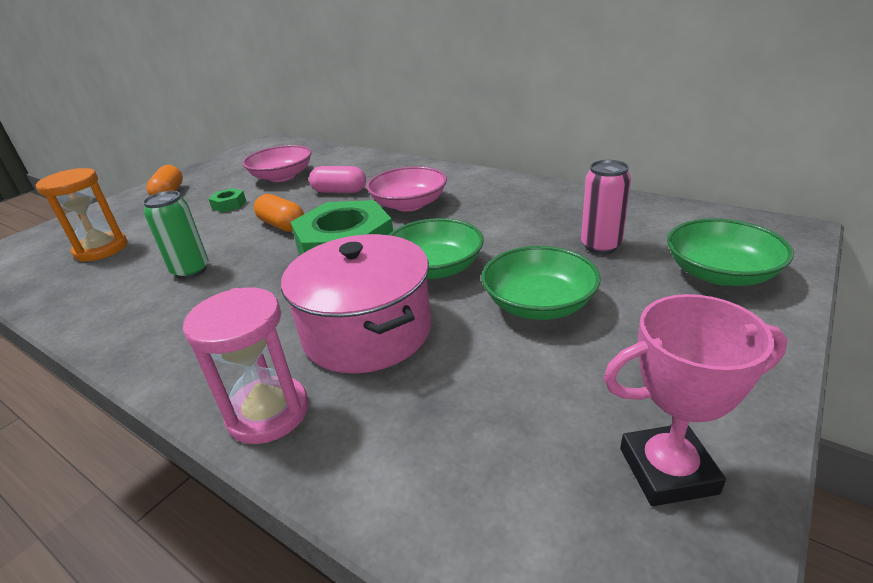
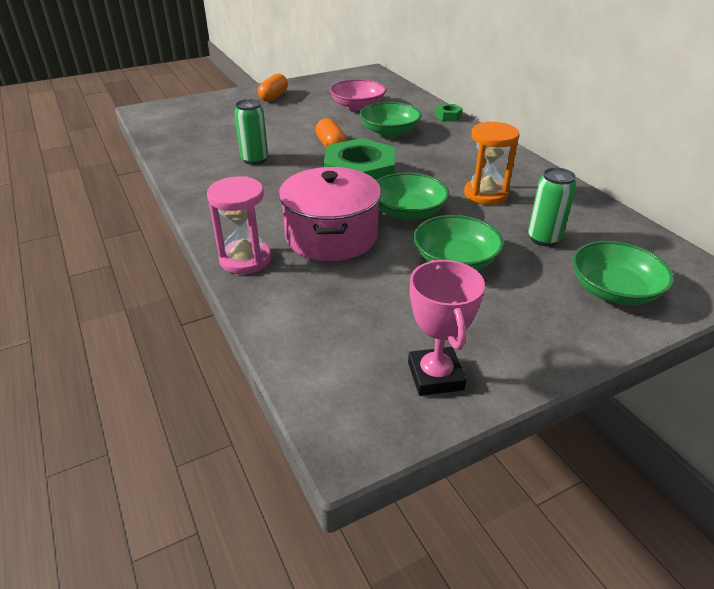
camera: 25 degrees right, 5 degrees up
(101, 249) = (211, 126): orange hourglass -> orange hourglass (485, 194)
(229, 205) = (307, 118): green nut -> green nut (448, 116)
(339, 191) = (389, 131): pink capsule -> green bowl
(409, 204) = (431, 158): pink bowl -> none
(600, 246) = (544, 239): pink can -> green can
(667, 470) = (435, 376): pink trophy -> pink trophy turned 60 degrees clockwise

